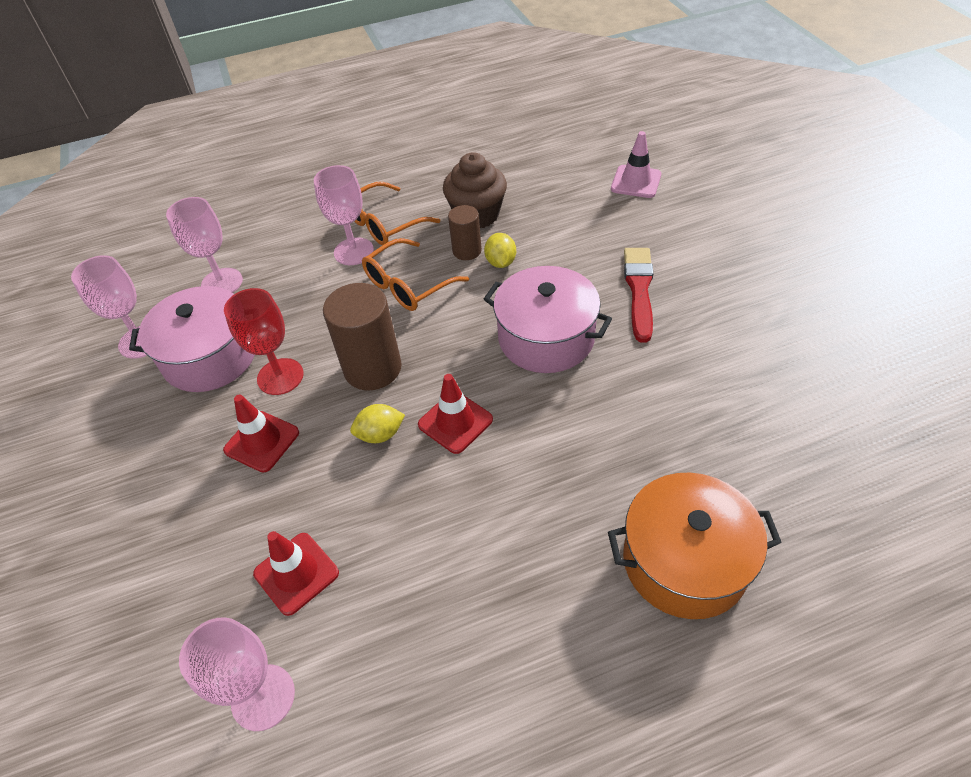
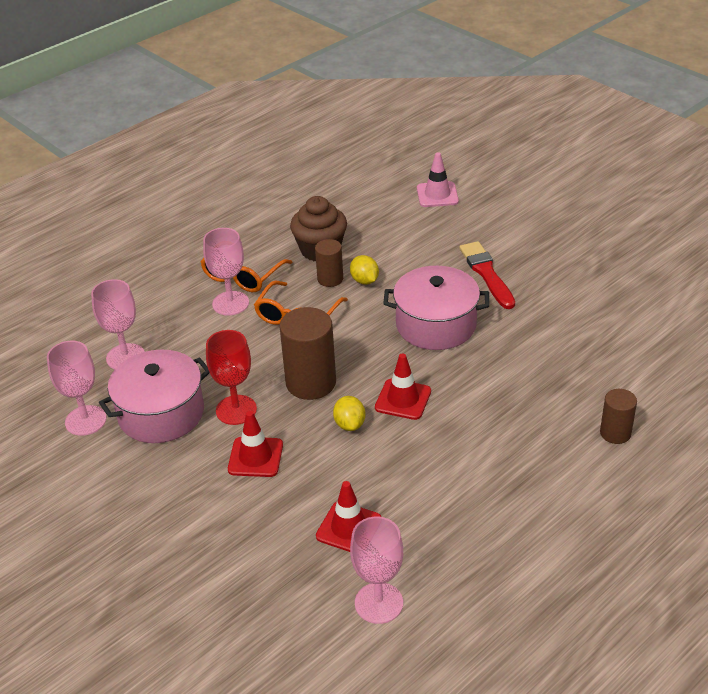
camera: 25 degrees left, 10 degrees down
(380, 434) = (350, 424): yellow lemon -> yellow lemon turned 60 degrees counterclockwise
(684, 561) = (615, 433): orange pot -> brown cylinder

